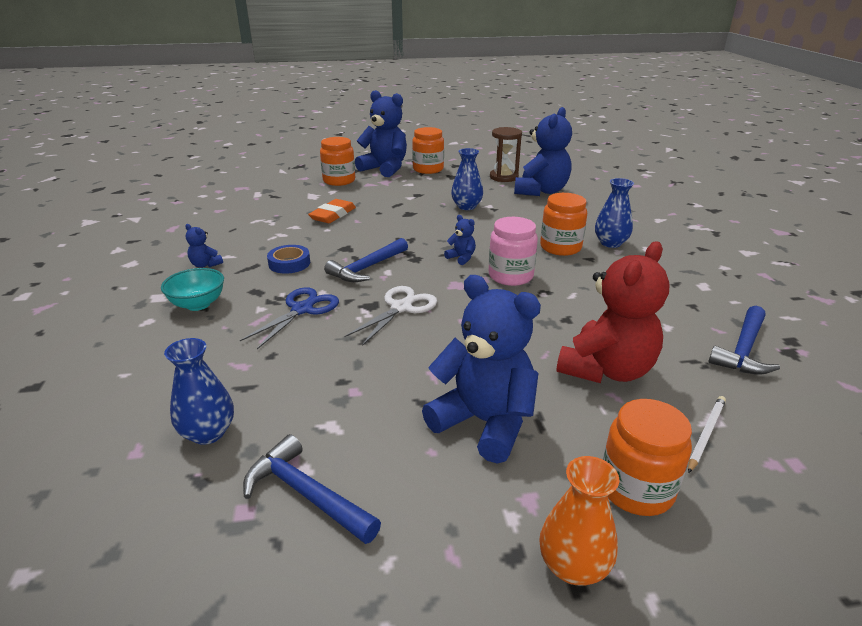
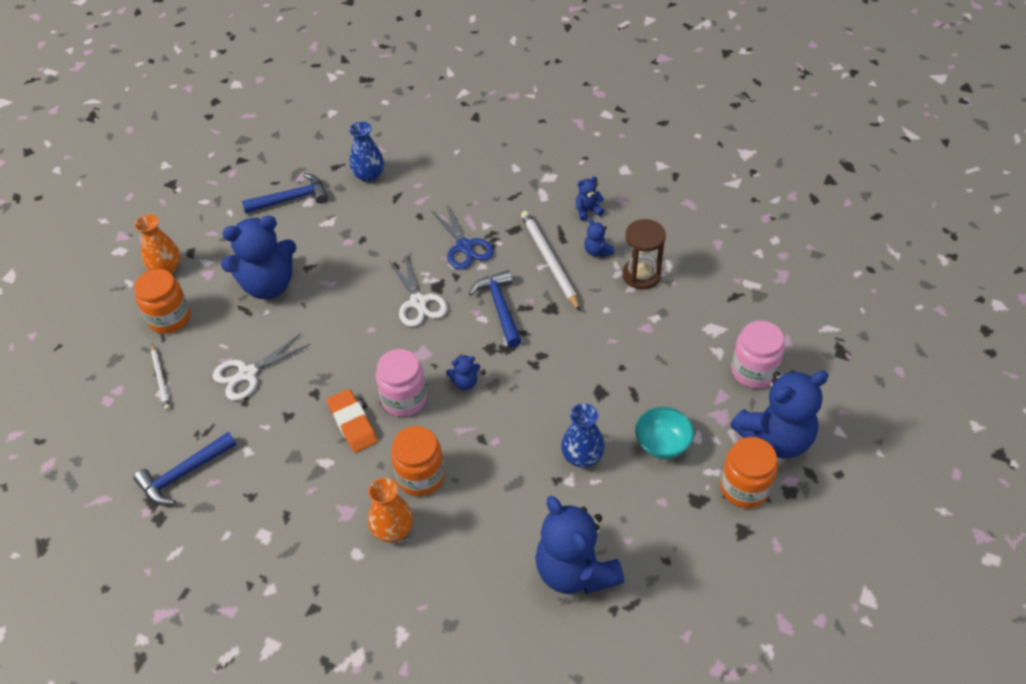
camera: 125 degrees right, 20 degrees up
(198, 304) = (520, 195): turquoise bowl -> turquoise bowl (662, 444)
(260, 248) = (597, 251): none -> blue teddy bear
(289, 263) = (549, 261): blue tape -> white pencil
(333, 215) = (641, 327): orange eraser -> orange eraser (352, 423)
(339, 181) = (753, 371): orange jar -> pink jar
(504, 177) = (655, 562): brown hourglass -> brown hourglass (641, 275)
(606, 370) = (247, 374): red teddy bear -> white scissors
(610, 243) = (393, 529): blue vase -> orange vase
(743, 350) = (184, 474): blue hammer -> blue hammer turned 105 degrees counterclockwise

